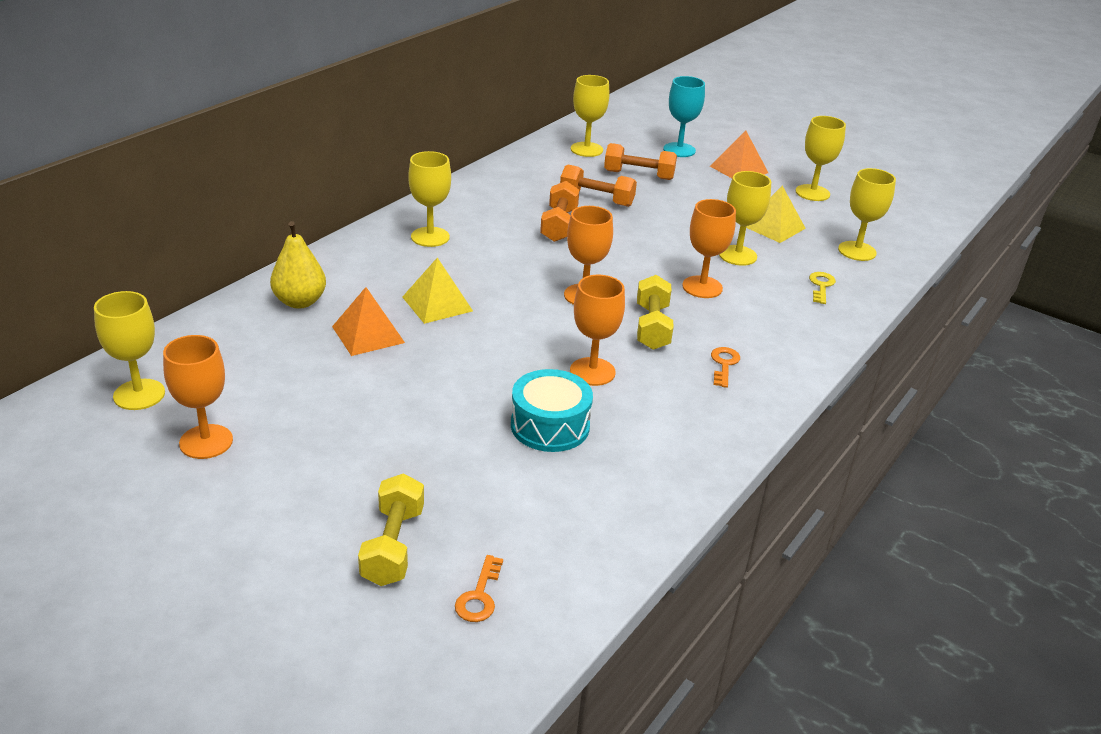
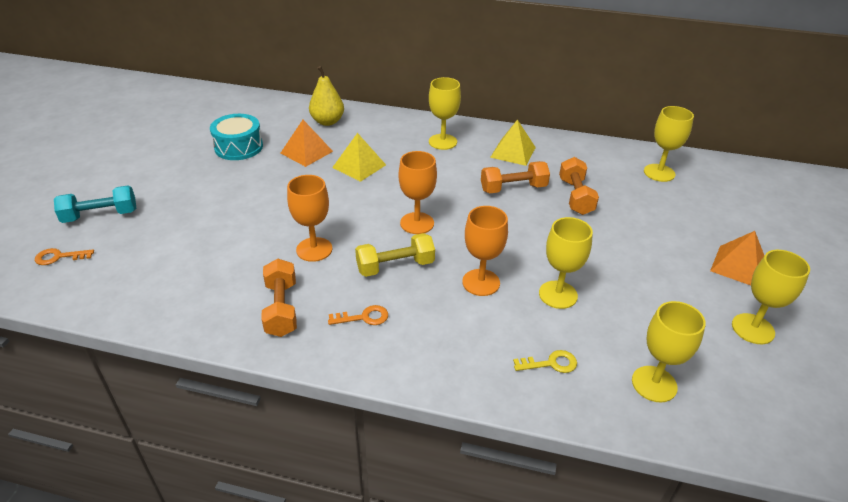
camera: 70 degrees right, 5 degrees up
(139, 394) = (211, 107): yellow goblet -> none
(206, 442) = (178, 135): orange goblet -> none
(393, 546) = (100, 215): yellow dumbbell -> turquoise dumbbell
(550, 426) = (238, 245): turquoise drum -> turquoise drum (239, 147)
(638, 175) = (646, 209): orange dumbbell -> orange dumbbell (281, 308)
(679, 150) = (729, 221): turquoise goblet -> none
(773, 227) = (640, 310): yellow pyramid -> yellow pyramid (513, 152)

